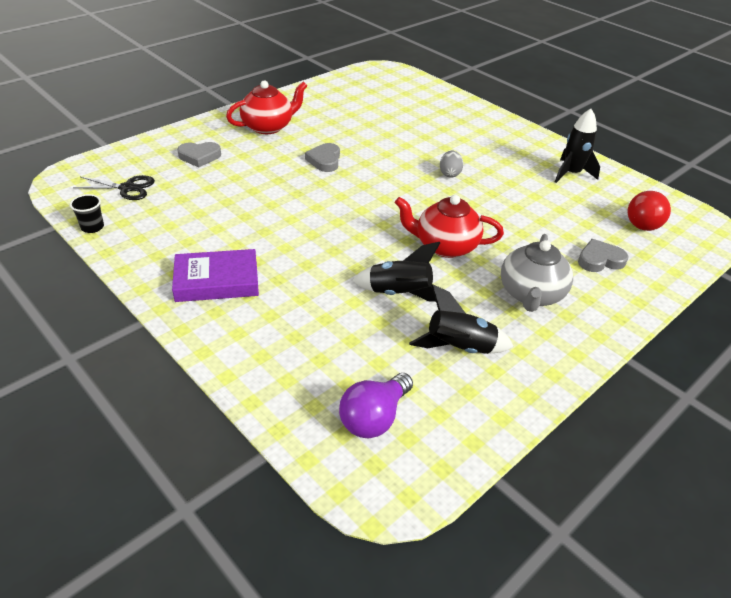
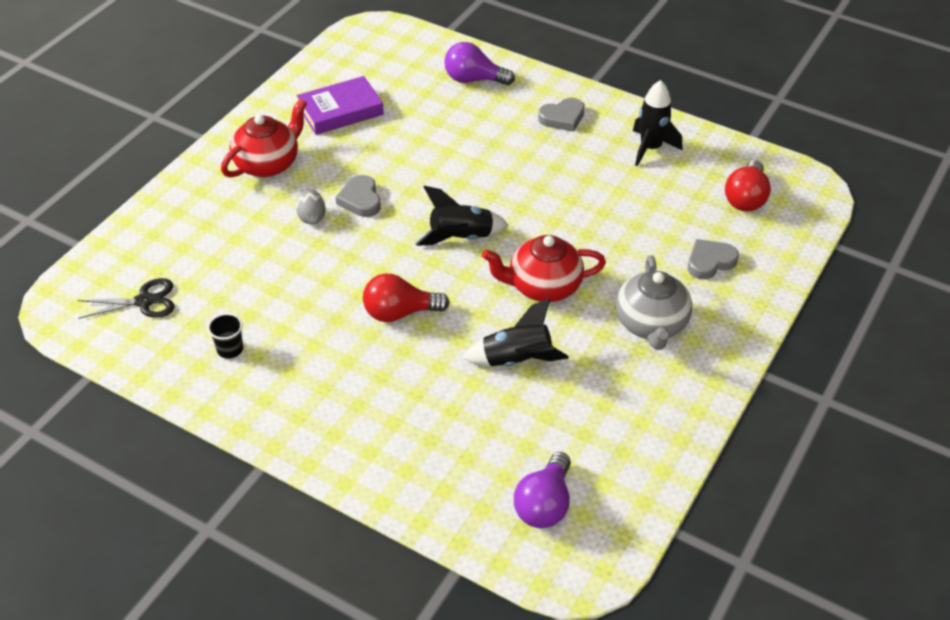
camera: 15 degrees left, 5 degrees up
(92, 227) = (136, 366): black cup -> black cup (230, 349)
(199, 156) = (206, 232): grey heart -> grey heart (562, 118)
(217, 281) = (316, 397): purple book -> purple book (340, 111)
(317, 238) = (400, 313): none -> red light bulb
(445, 108) = (473, 79): none -> purple light bulb
(449, 174) = (514, 183): grey egg -> grey egg (312, 217)
(459, 348) = (599, 407): black rocket -> black rocket (461, 237)

